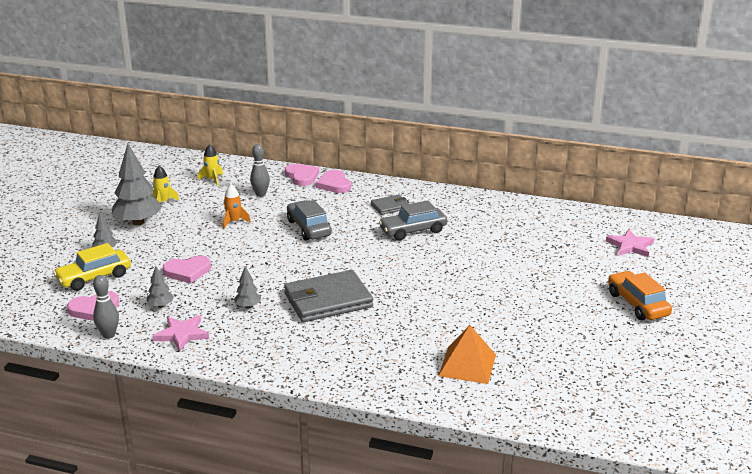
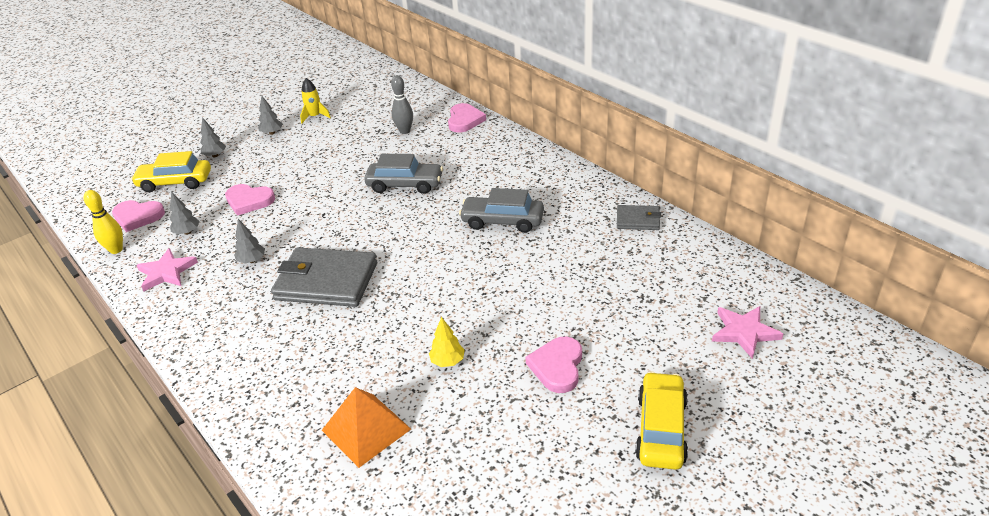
camera: 35 degrees right, 10 degrees up
(109, 335) = (116, 250): grey bowling pin -> yellow bowling pin
(138, 222) = (272, 133): grey tree -> grey tree, size x0.48
(212, 180) = (381, 103): yellow rocket -> none
(234, 222) = (347, 156): orange rocket -> none
(309, 228) = (405, 185): grey car -> grey car turned 90 degrees clockwise
(334, 184) = (485, 138): pink heart -> pink heart (557, 366)
(390, 206) = (512, 182): grey wallet -> grey wallet (638, 220)
(474, 315) = (447, 361): none -> yellow tree
(637, 304) = (661, 429): orange car -> yellow car

